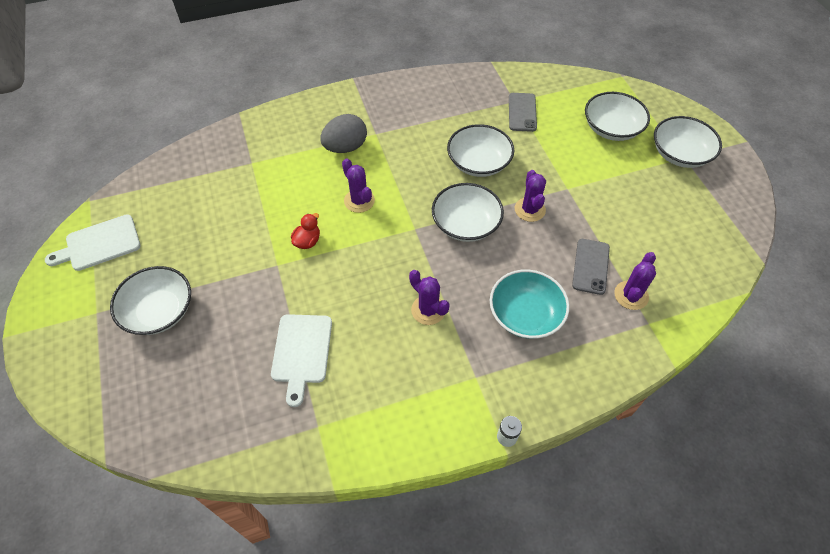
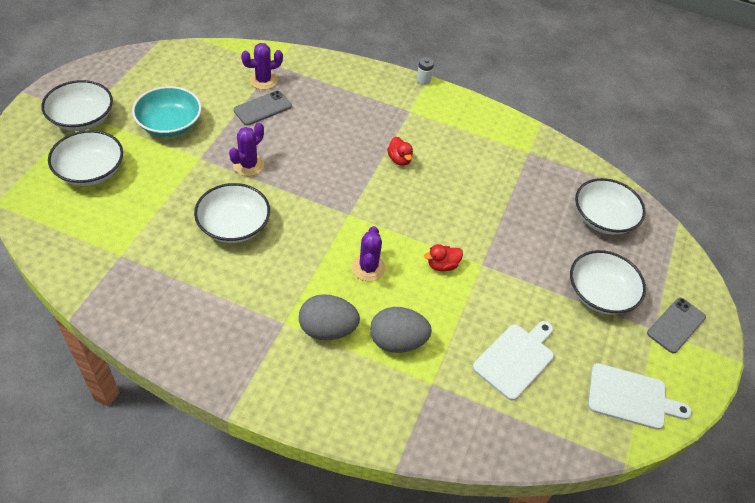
camera: 145 degrees left, 5 degrees down
(294, 170) = (397, 341): none -> grey egg
(301, 352) = (509, 194): white cutting board -> white cutting board (516, 359)
(428, 310) = (399, 159): purple cactus -> red duck
(466, 224) = (307, 190): white bowl -> white bowl (603, 218)
(522, 112) = (132, 239): grey phone -> grey phone (676, 325)
(525, 314) = (340, 116): turquoise bowl -> turquoise bowl (170, 124)

